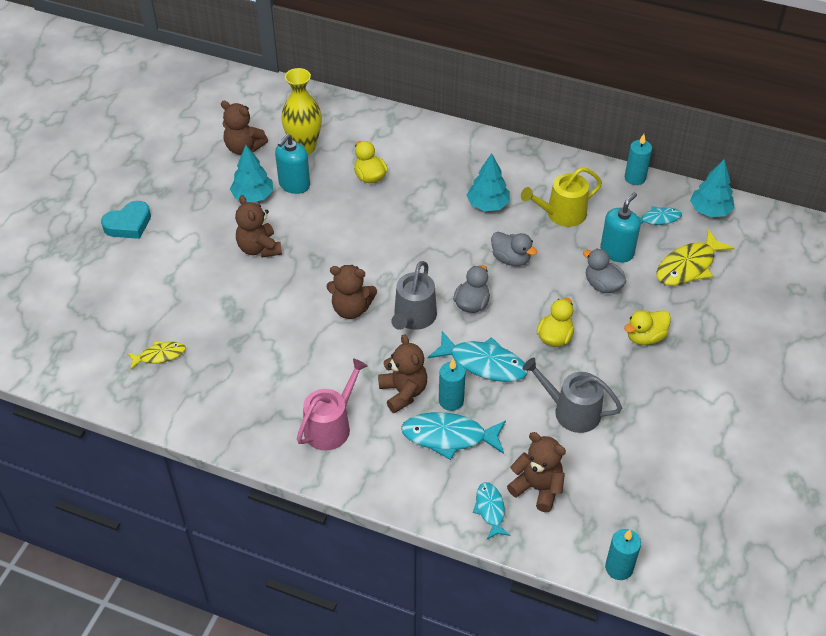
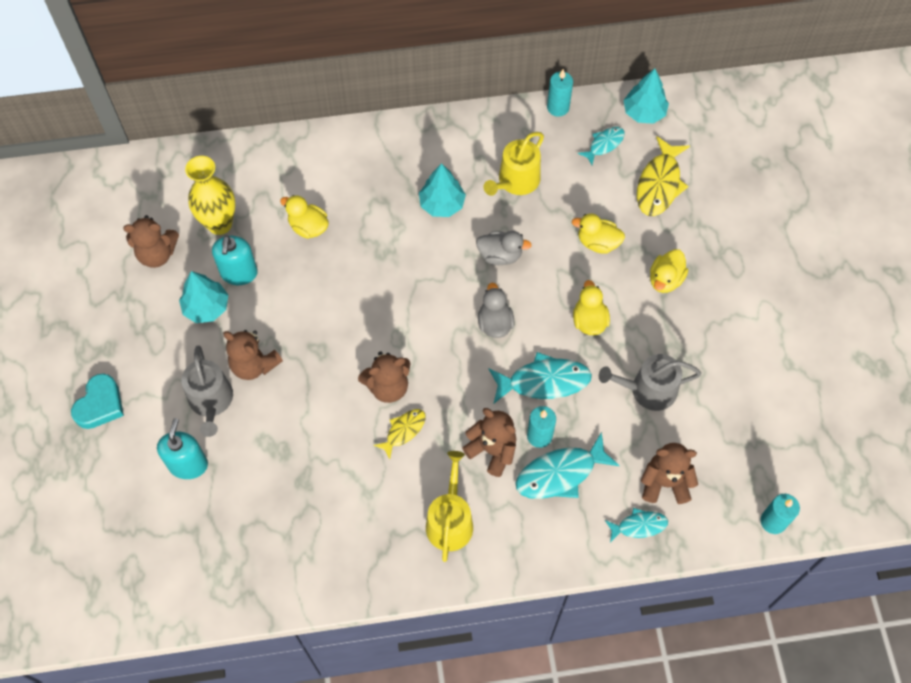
camera: 30 degrees left, 15 degrees up
(160, 355) = (238, 535): yellow fish -> yellow fish (403, 431)
(331, 426) = (450, 520): pink watering can -> yellow watering can
(413, 317) = (451, 366): grey watering can -> grey watering can (211, 401)
(490, 509) = (639, 526): turquoise fish -> turquoise fish turned 120 degrees clockwise
(602, 285) = (597, 242): grey duck -> yellow duck
(617, 252) = (589, 199): turquoise soap dispenser -> turquoise soap dispenser (188, 464)

